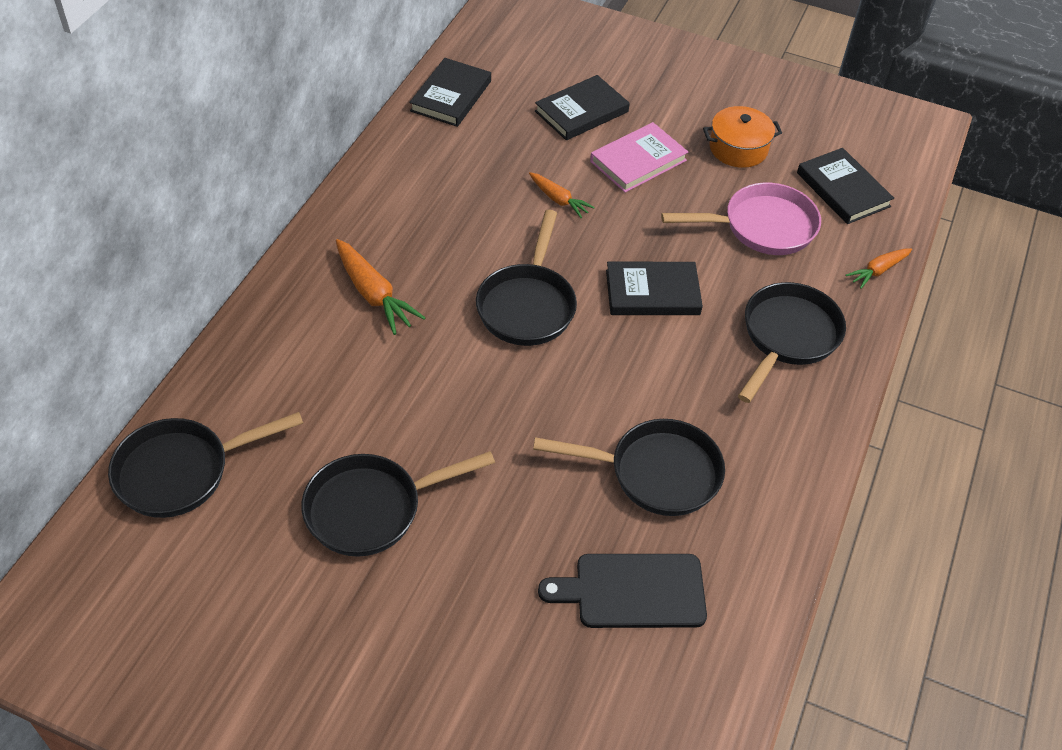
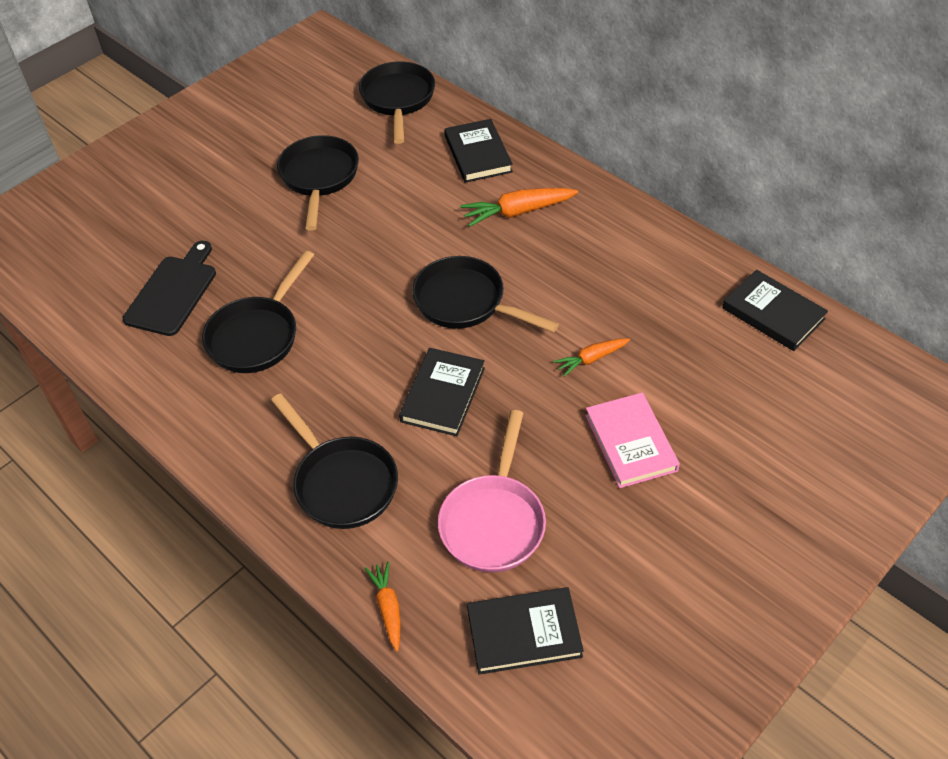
camera: 115 degrees right, 0 degrees up
(581, 111) = (725, 416): black book -> black book (478, 154)
(738, 148) = (626, 548): orange pot -> none

